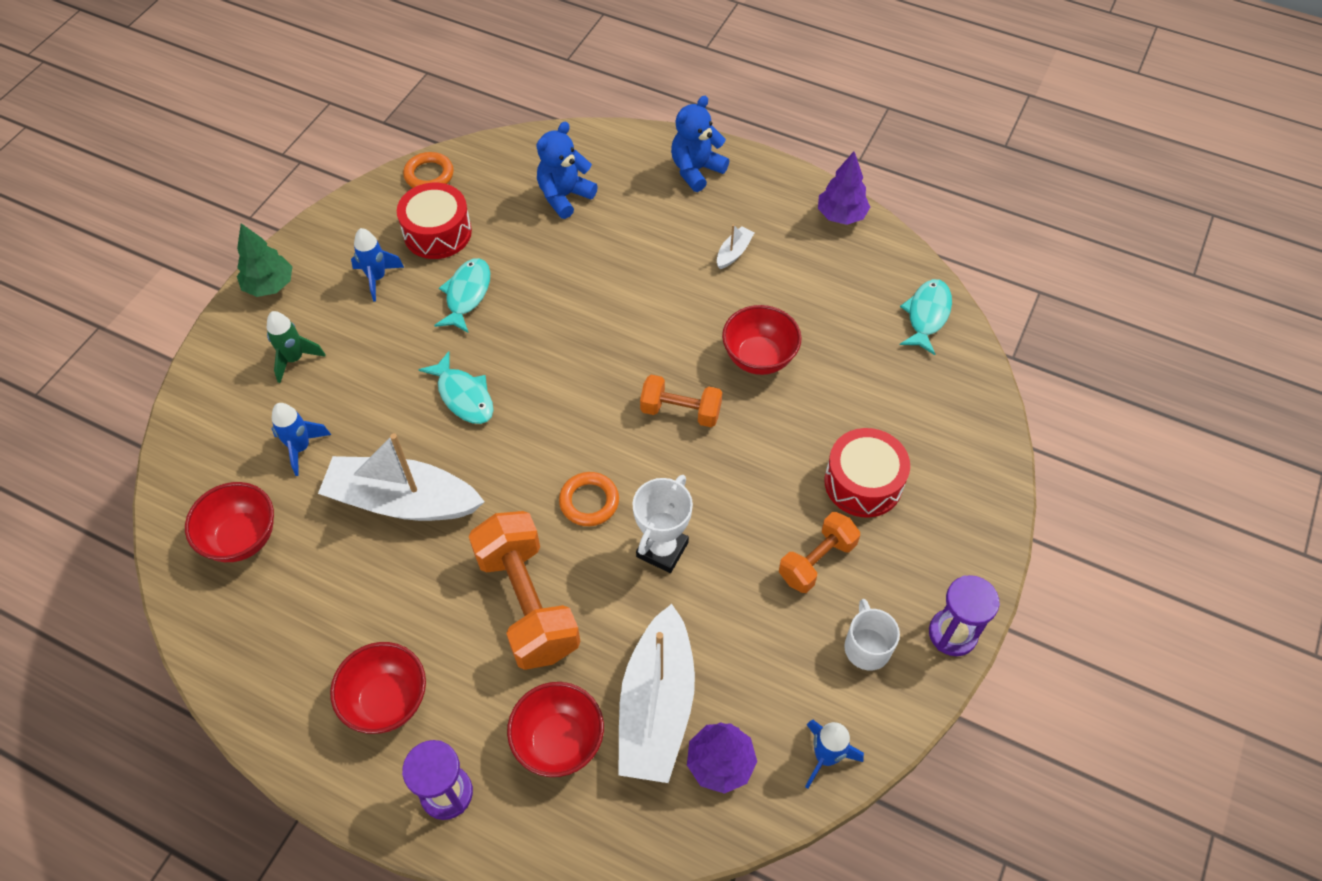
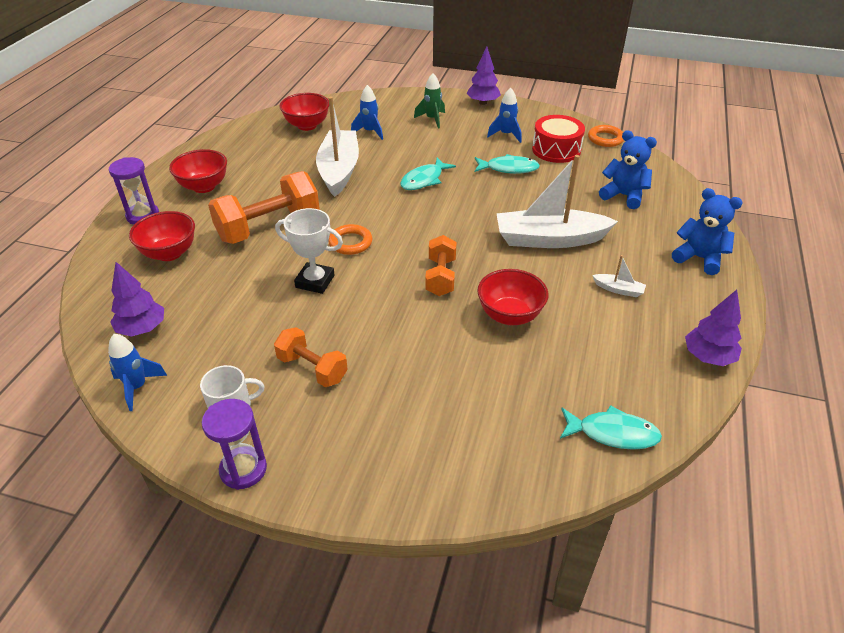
camera: 80 degrees right, 15 degrees down
(270, 285) = (483, 103): green tree -> purple tree
(656, 706) = (189, 293): white boat -> white boat (549, 239)
(863, 482) = (396, 394): red drum -> none

